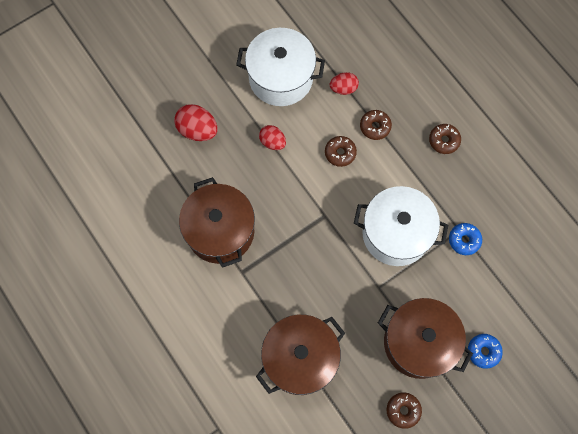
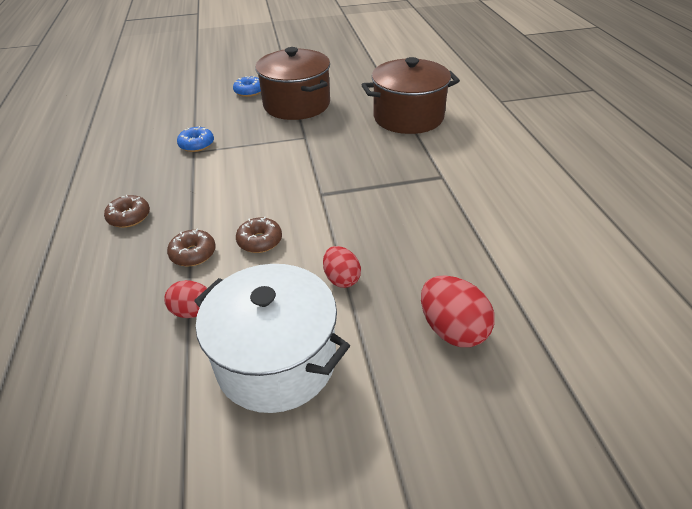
camera: 155 degrees left, 30 degrees down
(220, 231) = (455, 212): brown pot -> none
(396, 233) = (256, 163): white pot -> none
(403, 410) = (338, 81): brown donut -> none

